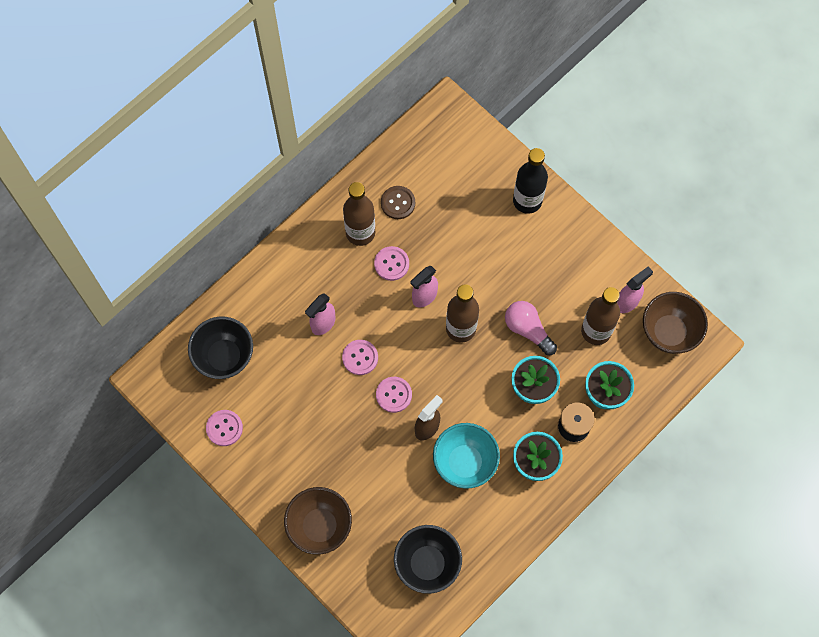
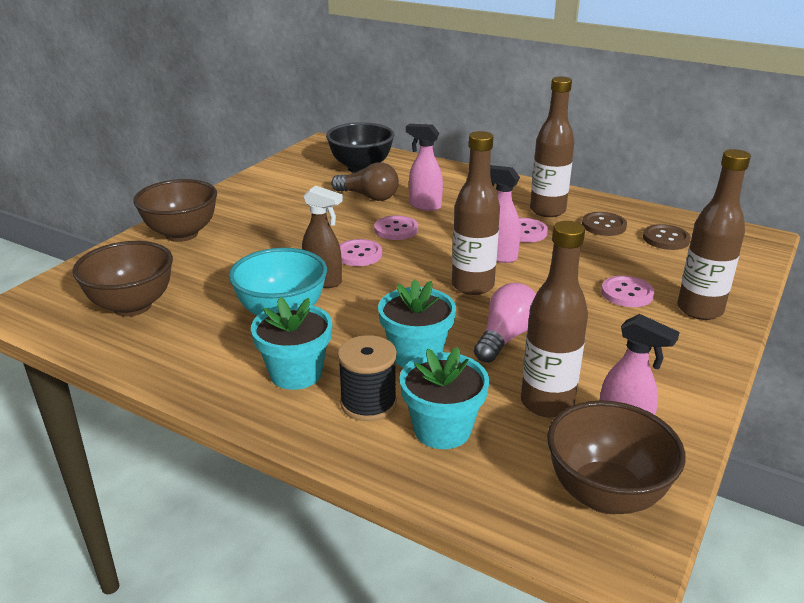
camera: 75 degrees right, 40 degrees down
(224, 428) = (285, 177): pink button -> pink button (627, 293)
(291, 364) = (368, 196): none -> brown light bulb
(427, 564) = (132, 306): black bowl -> brown bowl
(431, 170) = (666, 239): none -> brown button
(527, 201) = (699, 310): black bottle -> brown bottle

